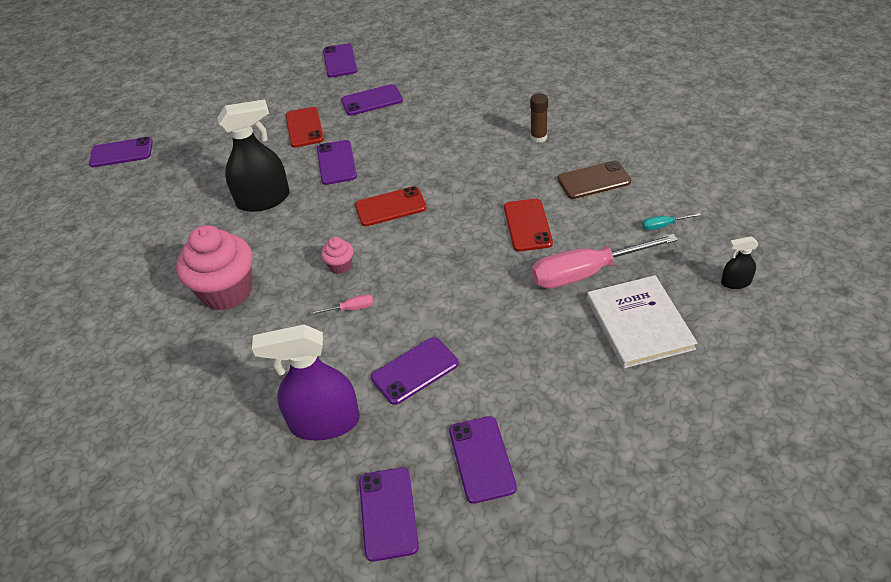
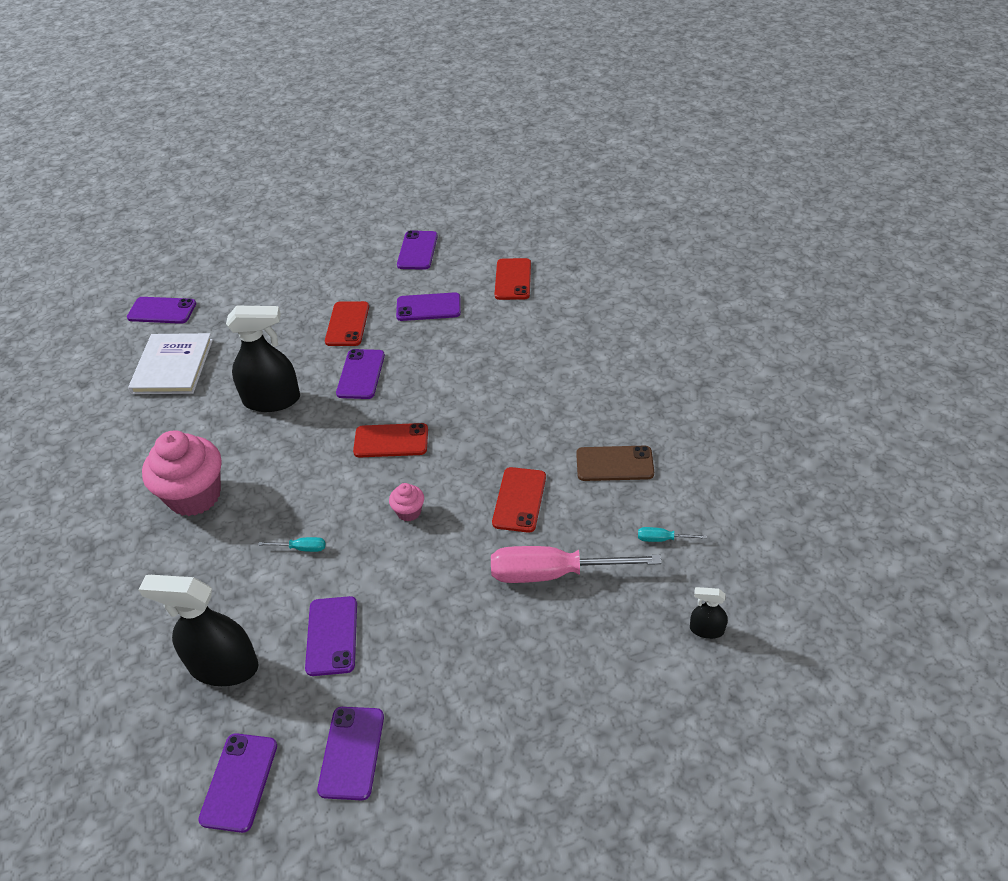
camera: 15 degrees right, 0 degrees up
(324, 422) = (223, 666): purple spray bottle -> black spray bottle
(340, 266) = (312, 496): pink cupcake -> pink cupcake (409, 512)
(351, 309) = (301, 548): pink screwdriver -> turquoise screwdriver
(415, 371) = (332, 636): purple phone -> purple phone turned 75 degrees counterclockwise
(435, 66) = (513, 279): none -> red phone
(538, 137) = (580, 396): brown glue stick -> none
(639, 323) = (579, 648): white book -> white book (173, 366)

